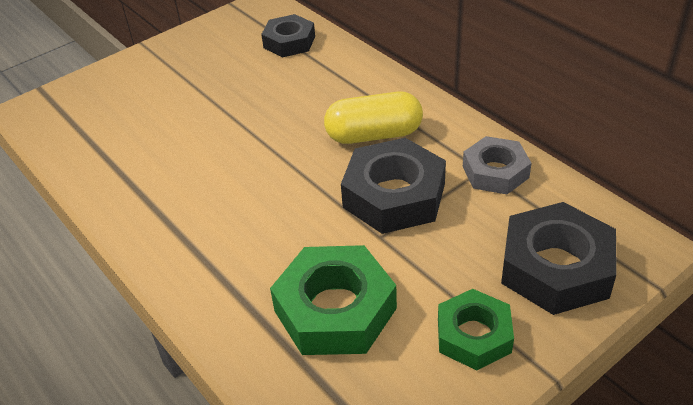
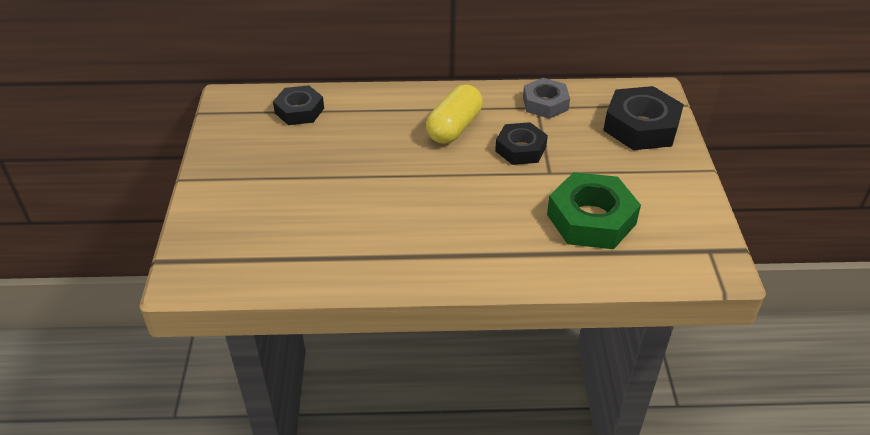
camera: 55 degrees left, 0 degrees up
(394, 195) = (520, 149): black nut -> black nut, size x0.64
(473, 335) = (660, 179): green nut -> none

